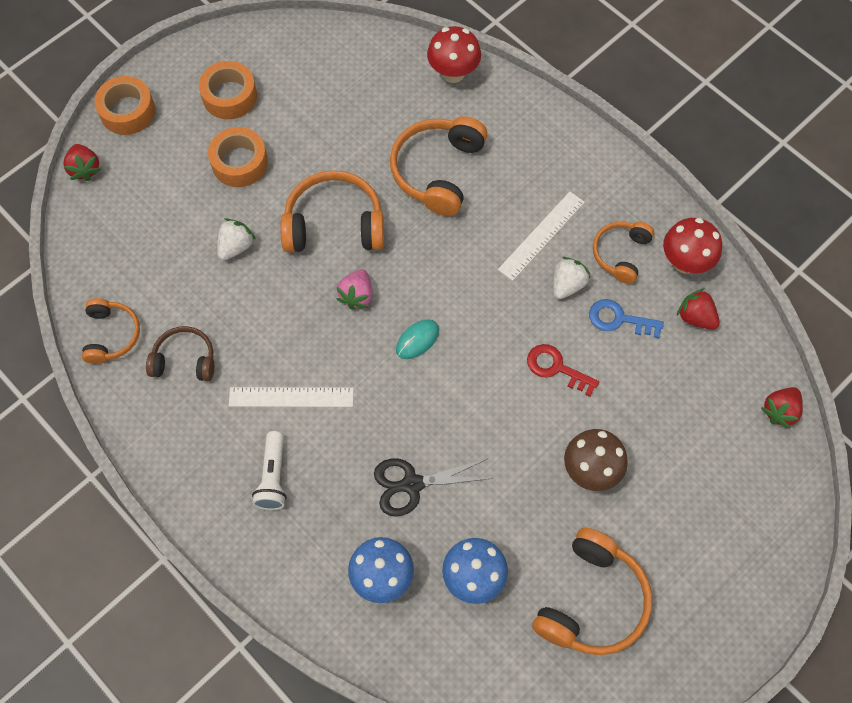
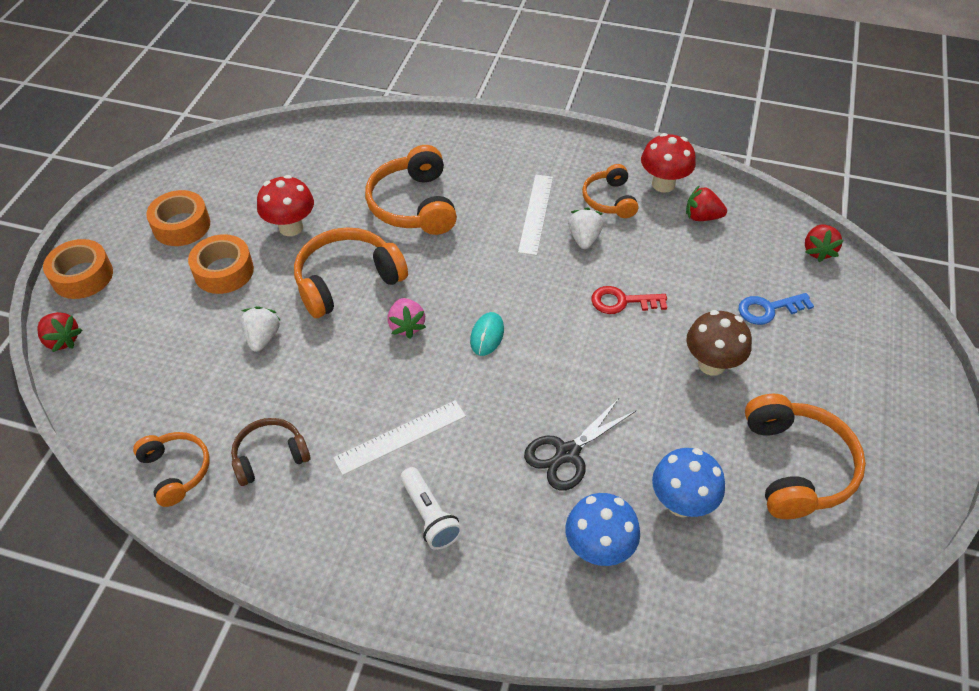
camera: 30 degrees left, 15 degrees down
(453, 73) = (378, 134): red mushroom -> red mushroom (291, 227)
(619, 319) = (644, 244): blue key -> blue key (768, 309)

